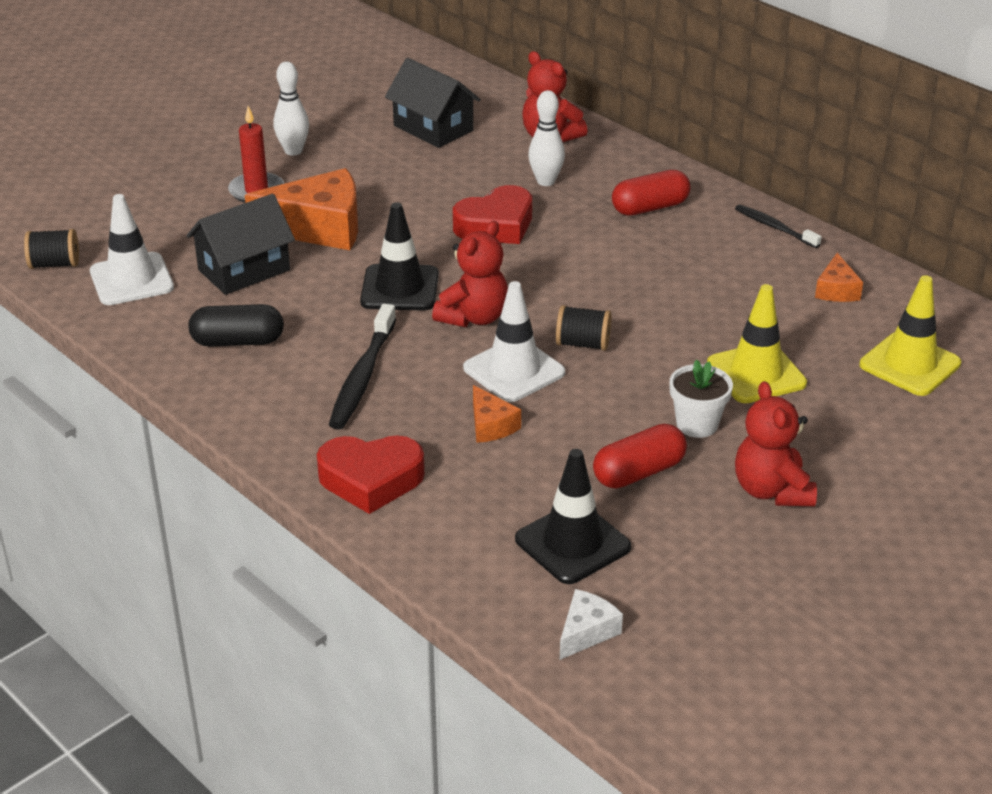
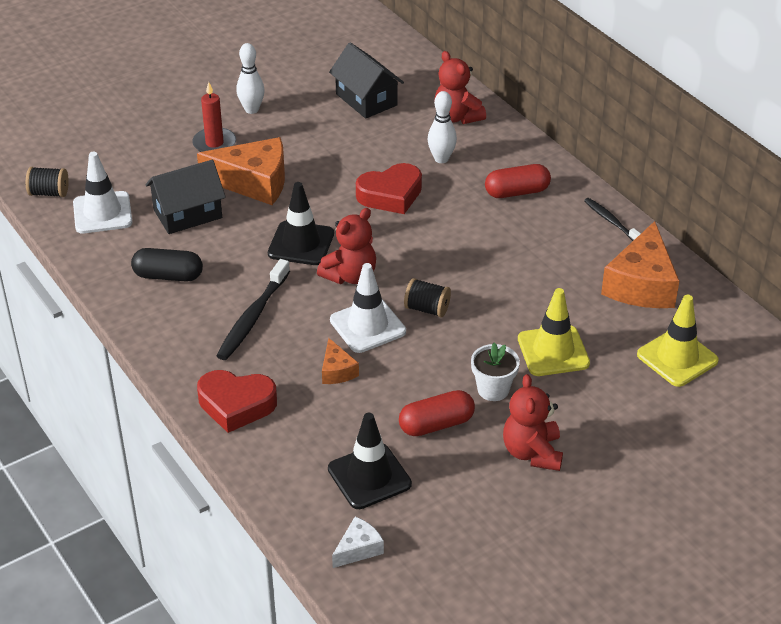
camera: 10 degrees right, 5 degrees up
(836, 290) = (641, 284): orange cheese -> orange cheese, size x2.05

